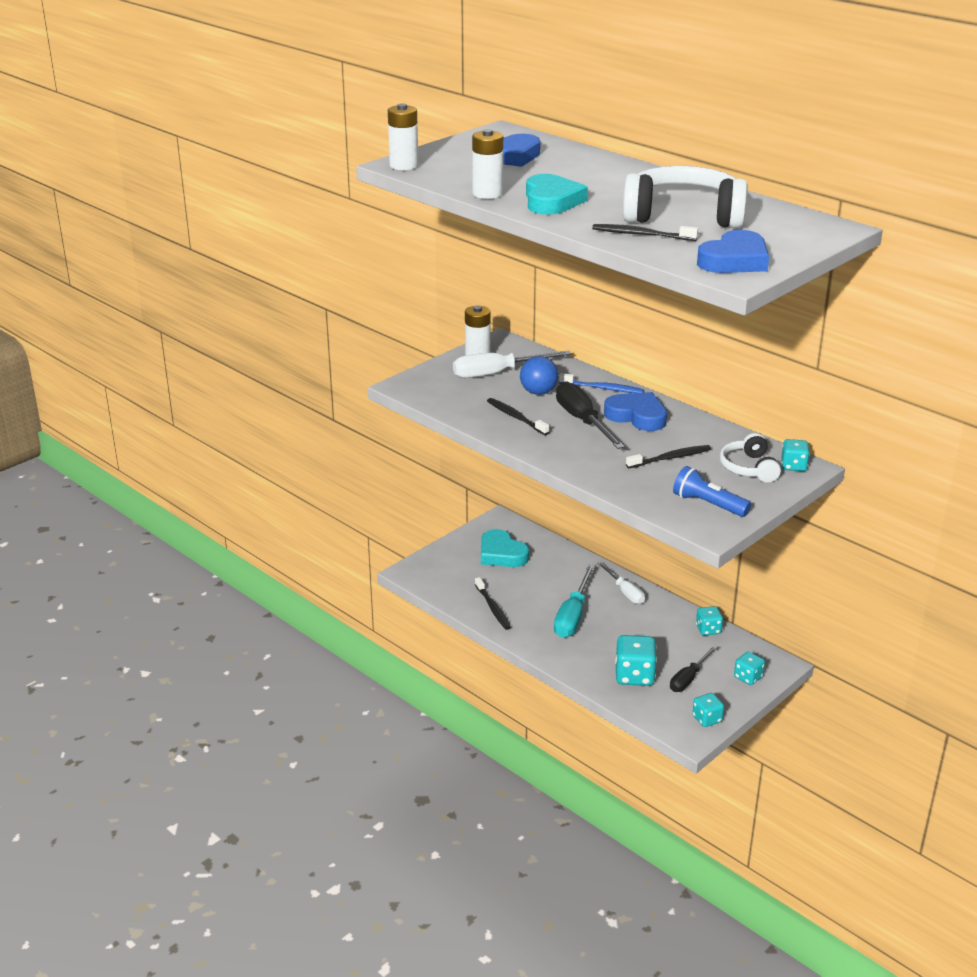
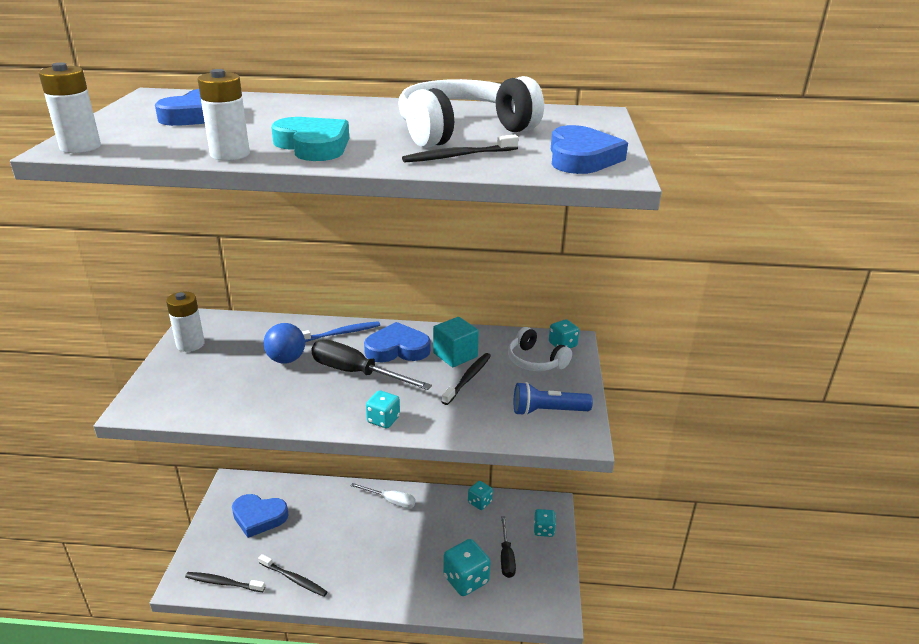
camera: 40 degrees left, 0 degrees up
(497, 373) = (227, 355): white screwdriver -> none
(501, 554) = (259, 517): turquoise heart -> blue heart
(516, 417) = (290, 395): black toothbrush -> black toothbrush (223, 583)
(573, 616) = (369, 547): turquoise screwdriver -> none
(681, 438) = (455, 355): none -> turquoise cube
(707, 719) = (552, 588): turquoise dice -> turquoise dice (383, 420)

